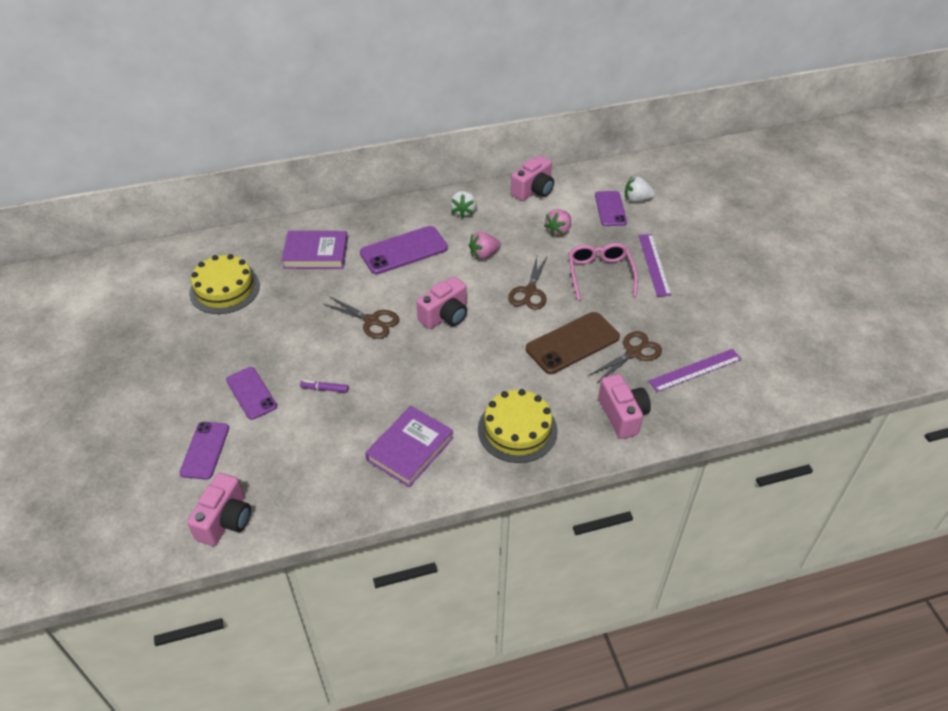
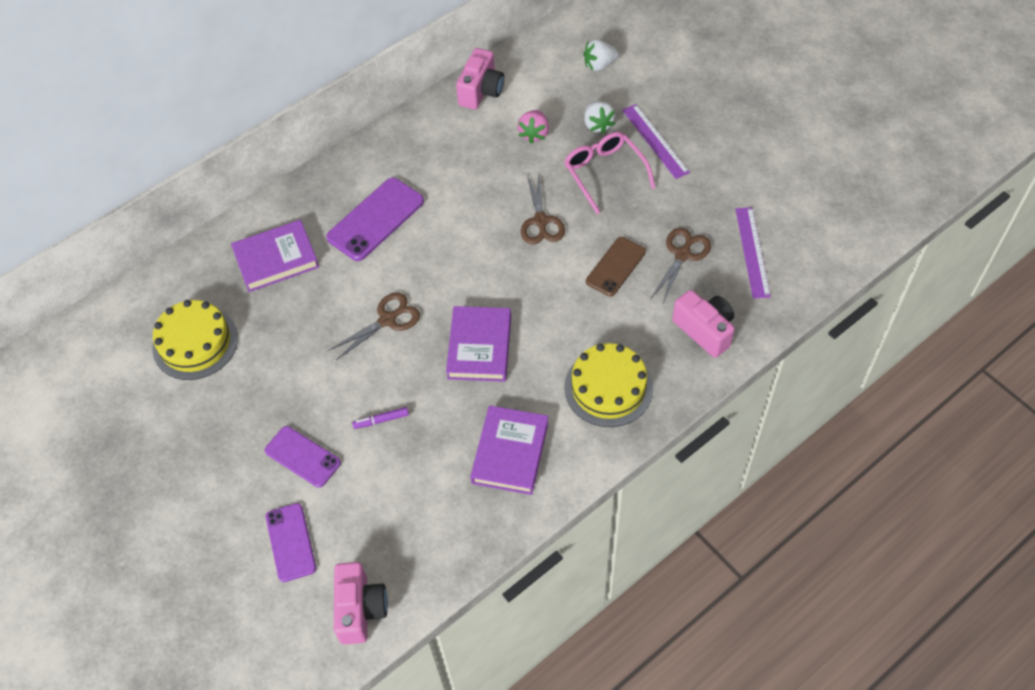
camera: 20 degrees left, 10 degrees up
(371, 321) = (387, 320): brown scissors -> brown scissors turned 45 degrees counterclockwise
(430, 364) = (479, 347): none -> purple book
(445, 316) = (465, 284): pink camera -> none
(463, 211) = (416, 146): white strawberry -> white strawberry (598, 125)
(484, 254) = (468, 193): pink strawberry -> none
(572, 343) = (615, 266): brown phone -> brown phone, size x0.66
(610, 209) = (577, 87): purple phone -> none
(695, 370) = (752, 252): purple ruler -> purple ruler turned 45 degrees counterclockwise

